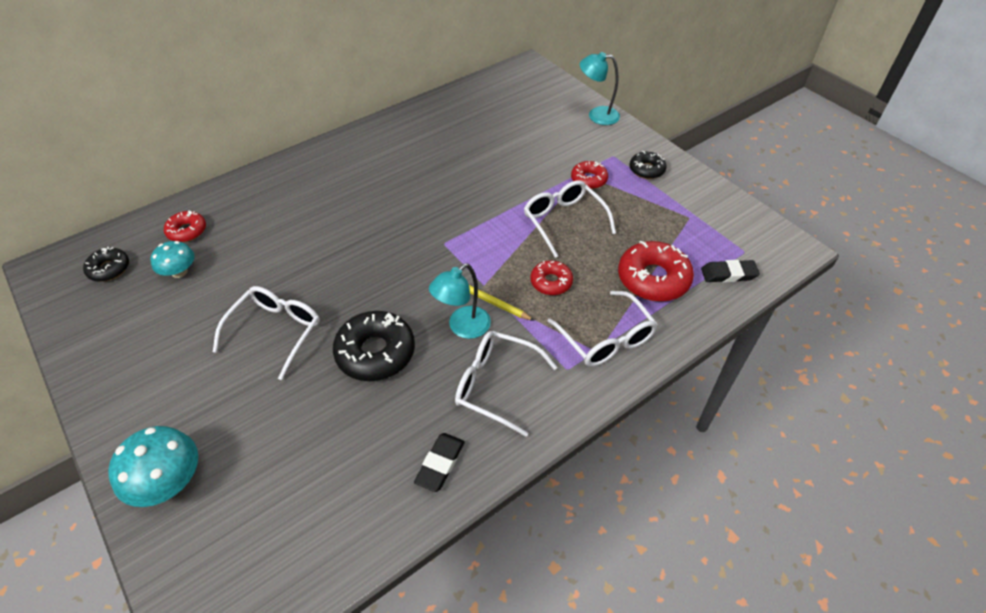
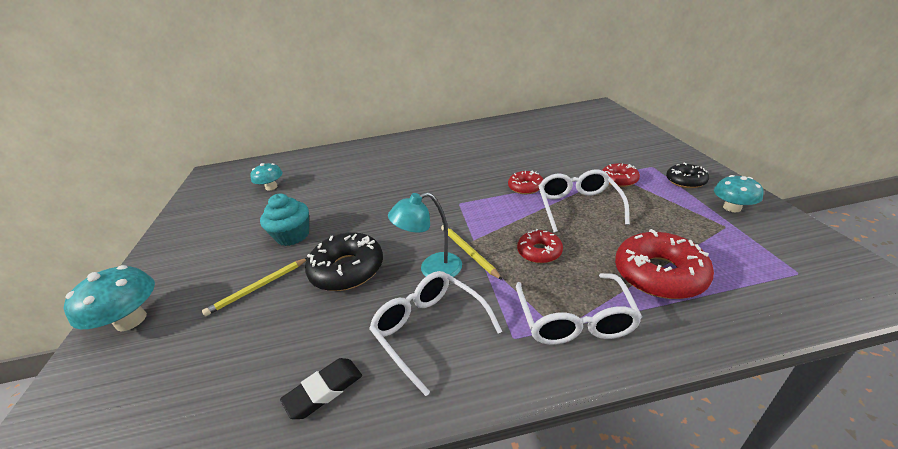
camera: 30 degrees right, 15 degrees down
(109, 269) = (238, 178): black donut -> none
(187, 231) = (296, 166): red donut -> red donut (525, 187)
(276, 331) = (293, 235): white glasses -> turquoise cupcake
(290, 401) = (258, 288): none -> yellow pencil
(597, 115) = (647, 138): turquoise lamp -> none
(689, 195) = (732, 208): none -> turquoise mushroom
(728, 274) = (768, 292): black eraser -> none

